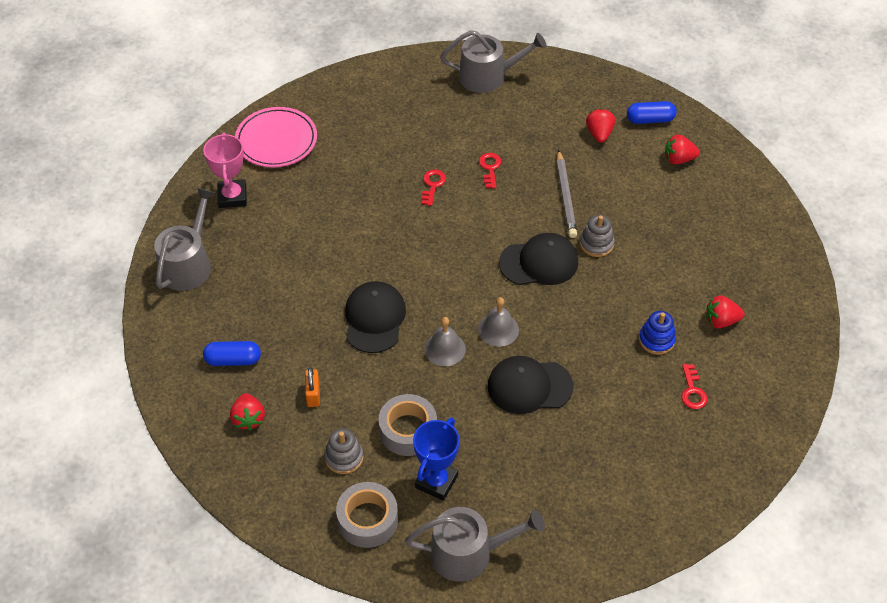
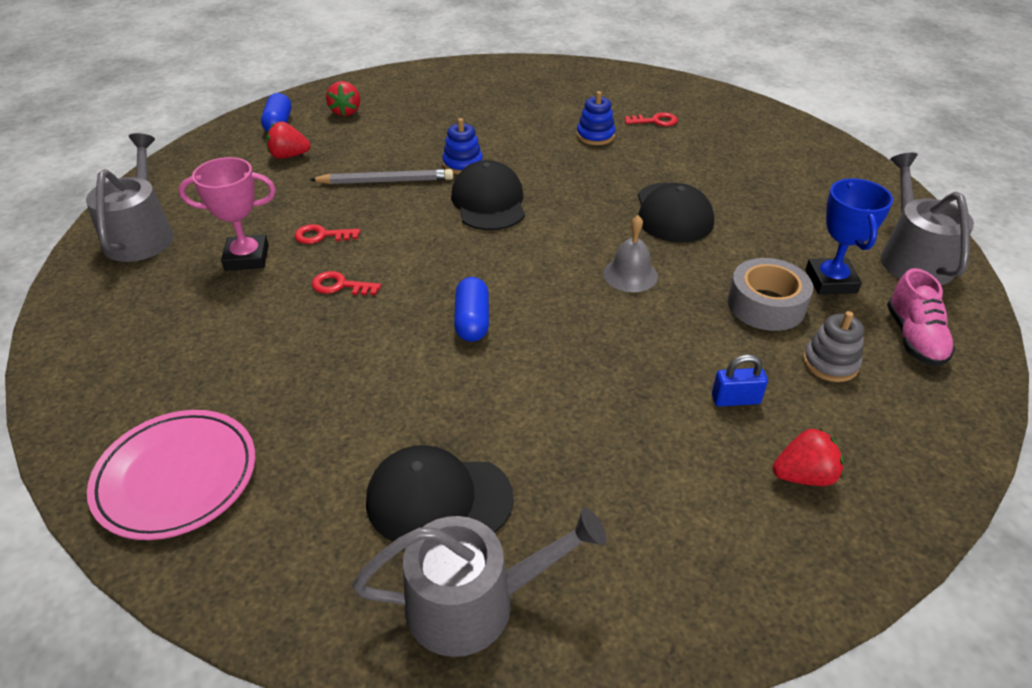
camera: 90 degrees left, 10 degrees down
(188, 264) = (474, 602): grey watering can -> grey watering can turned 150 degrees clockwise
(232, 197) = (306, 539): pink trophy -> pink trophy (247, 258)
(233, 360) = (693, 506): blue capsule -> blue capsule (472, 321)
(313, 394) = (735, 399): orange padlock -> blue padlock
(367, 520) = (914, 338): grey tape -> pink shoe
(374, 319) = (588, 339): black cap -> black cap (438, 499)
(436, 481) = (831, 281): blue trophy -> blue trophy turned 60 degrees clockwise
(498, 329) = (594, 233): grey bell -> none
(596, 244) = (462, 164): grey stacking toy -> blue stacking toy
(721, 321) = (567, 103): red strawberry -> none

